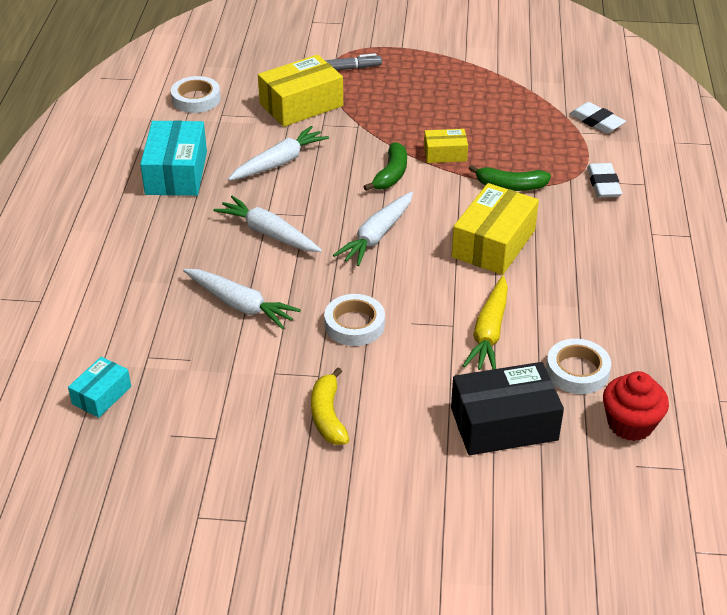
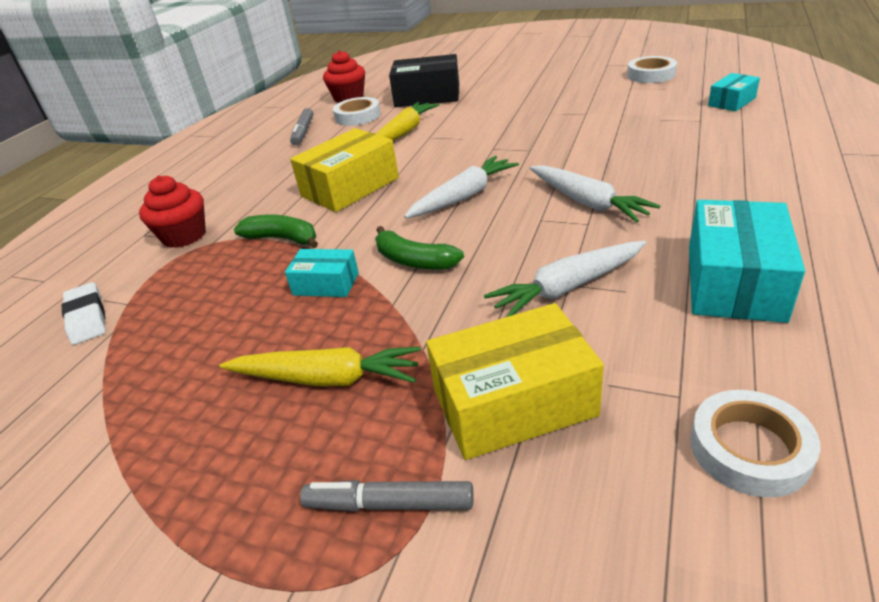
camera: 160 degrees left, 5 degrees down
(240, 305) = (617, 148): white carrot -> none
(328, 416) = (546, 97): yellow banana -> none
(354, 324) = (512, 137): white tape -> white tape (651, 75)
(391, 174) = (414, 260): green banana -> green banana turned 90 degrees counterclockwise
(404, 105) = (326, 378): none -> yellow carrot
(445, 154) = (326, 284): yellow box -> turquoise box
(603, 184) = (184, 236): white eraser -> red cupcake
(626, 334) = (303, 132): none -> grey marker

